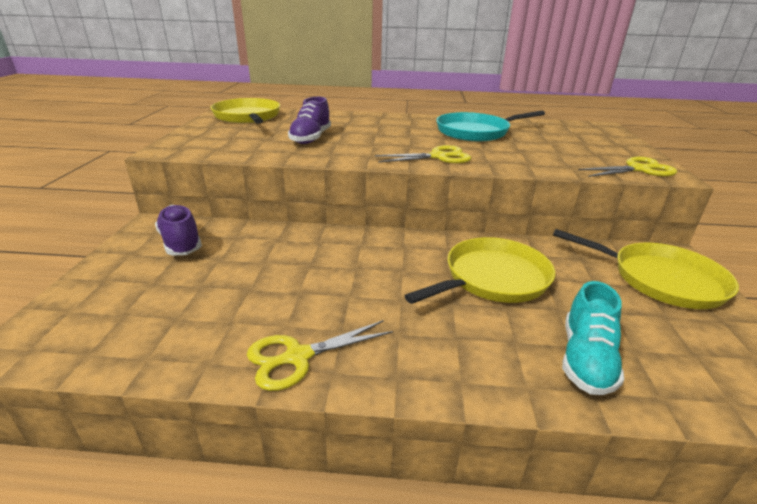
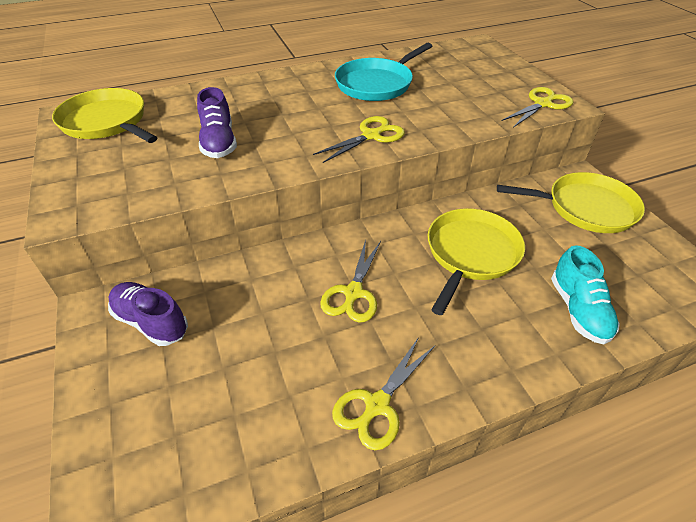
camera: 25 degrees left, 15 degrees up
(352, 272) = (353, 293): none -> yellow scissors

